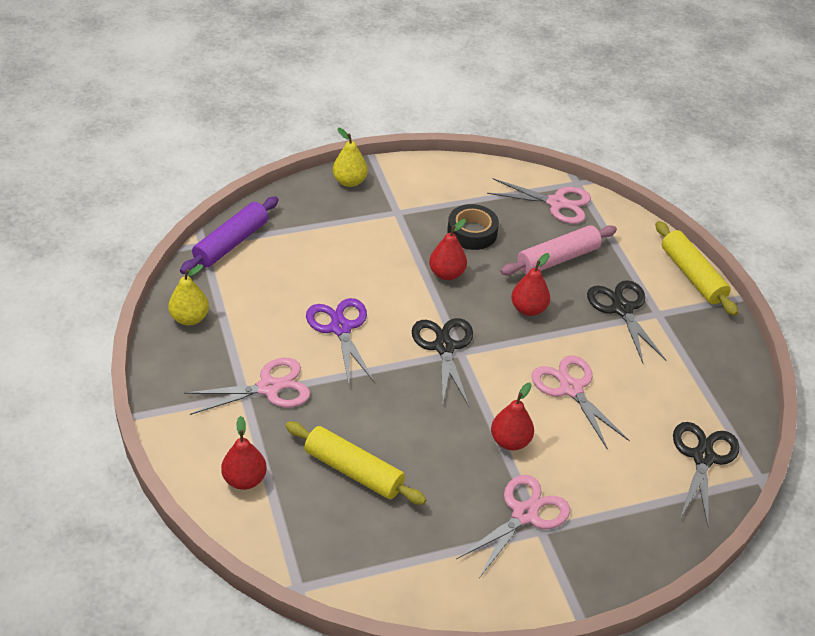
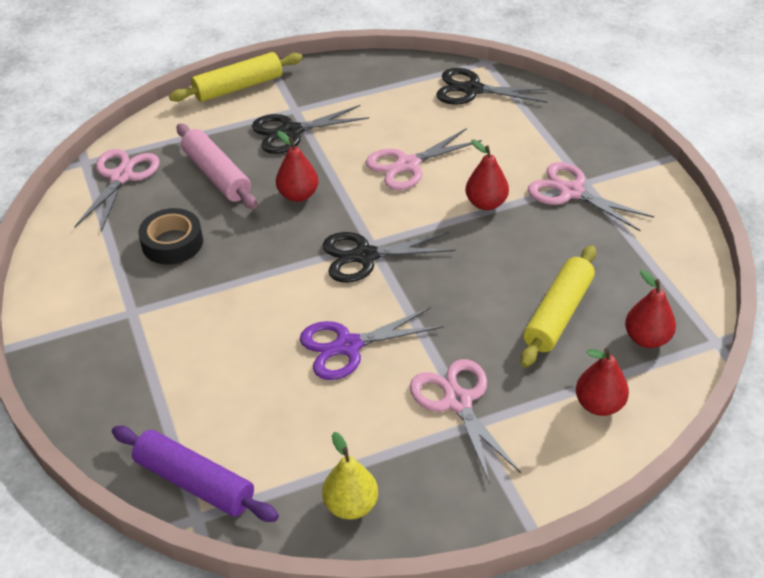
camera: 90 degrees left, 0 degrees up
(349, 181) = (64, 365): yellow pear -> none
(447, 274) = (246, 260): red pear -> red pear (647, 339)

